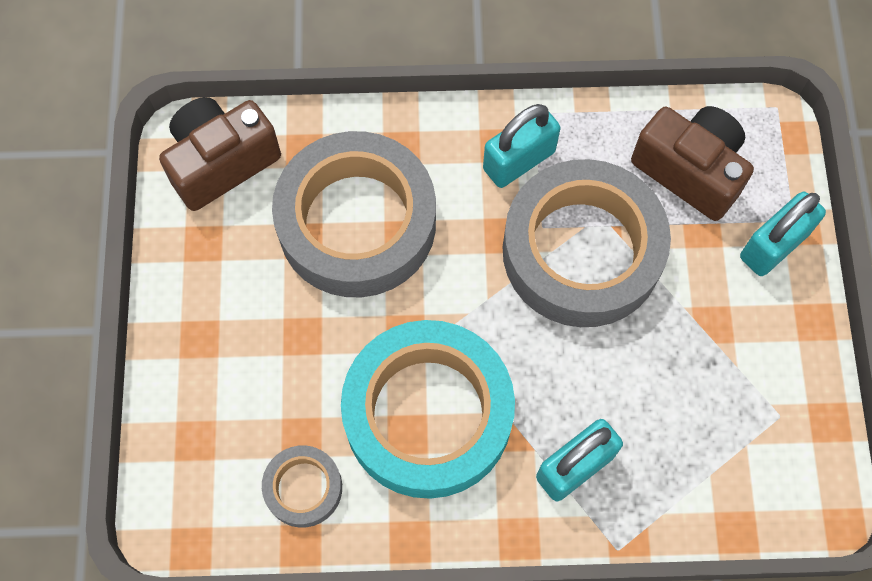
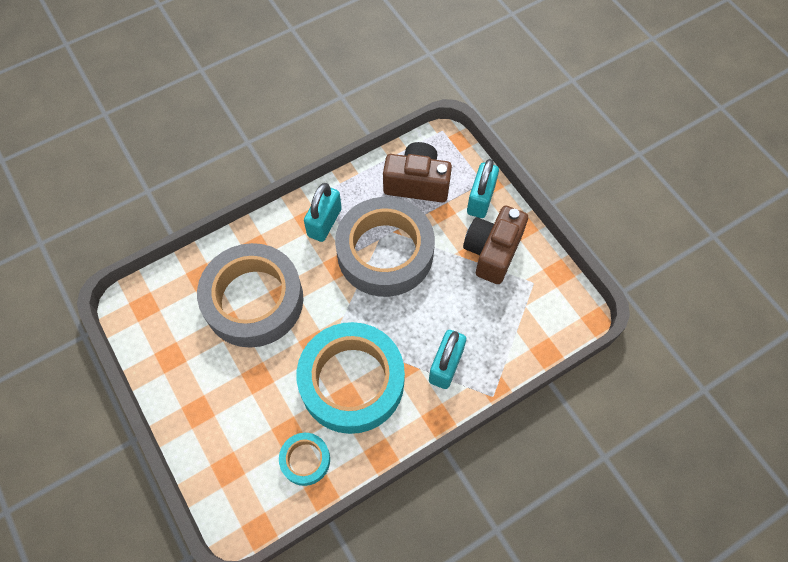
camera: 30 degrees left, 5 degrees down
(221, 162) = (156, 307): brown camera -> brown camera (492, 251)
(303, 488) = (305, 460): grey tape -> turquoise tape

